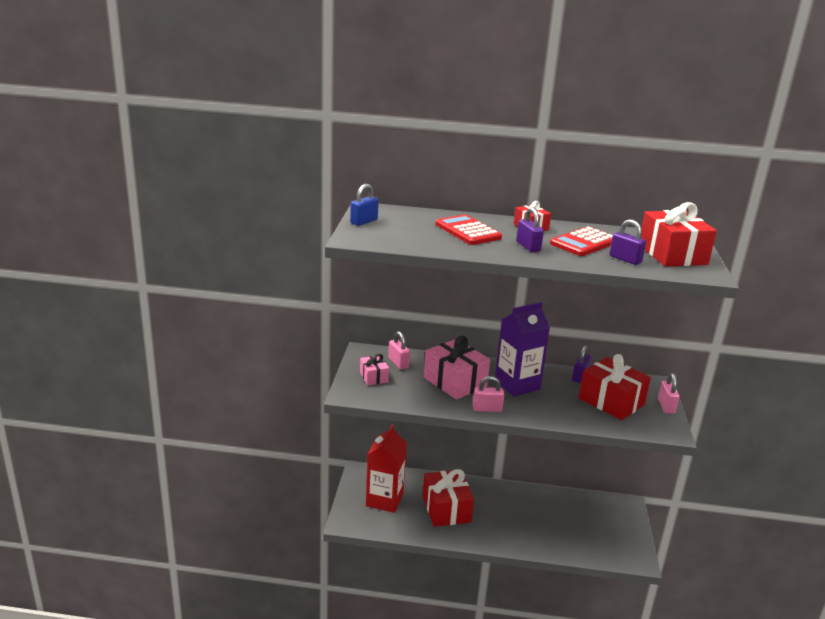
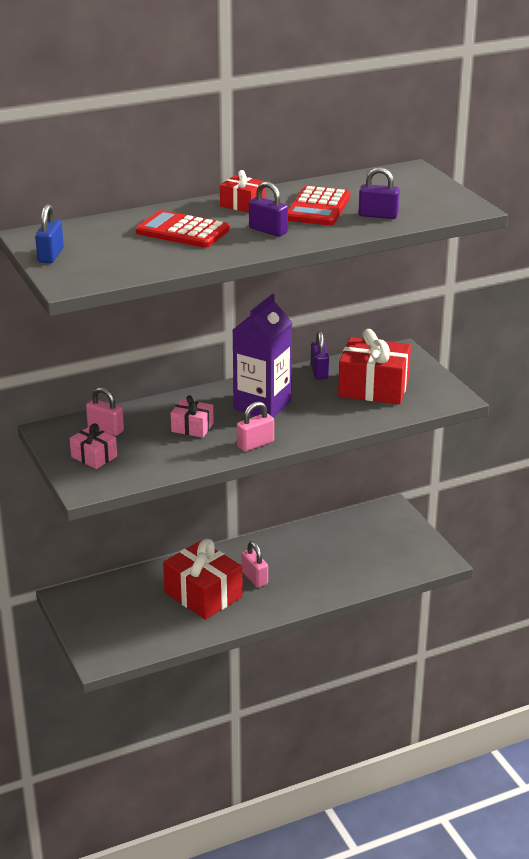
camera: 30 degrees left, 5 degrees up
(384, 500) = (123, 615): red carton -> none
(455, 382) = (192, 427): pink gift -> pink gift, size x0.53
(666, 406) = (429, 372): pink padlock -> pink padlock (254, 578)
(672, 254) = (415, 195): red gift -> none

